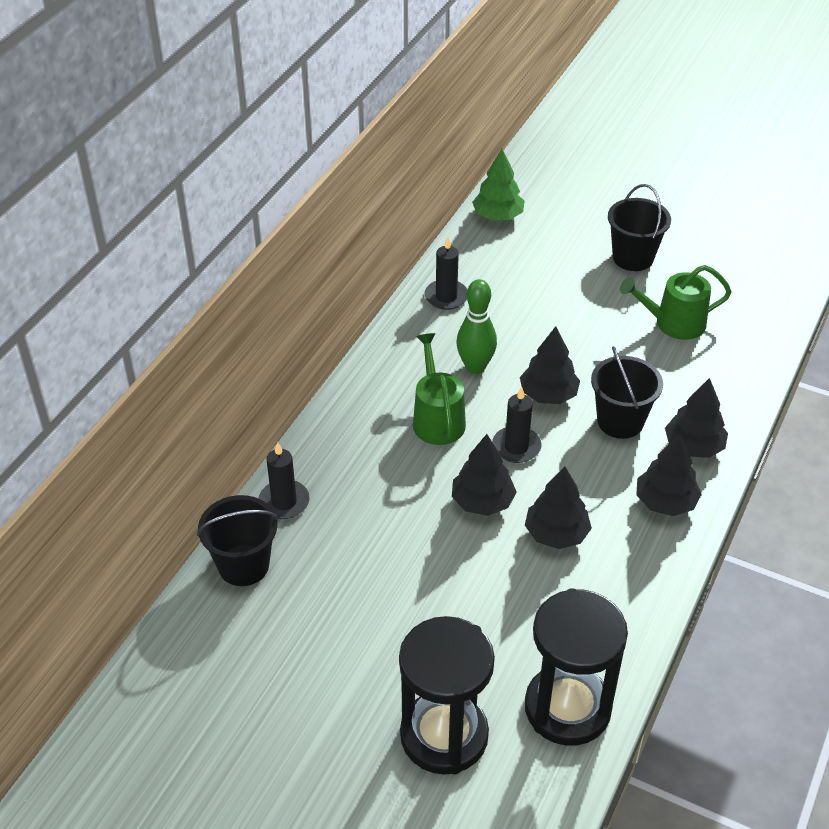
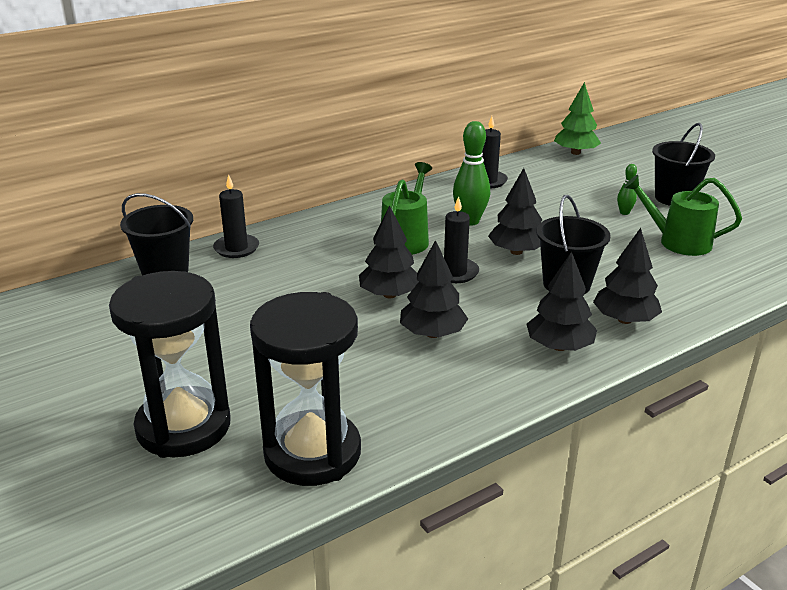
camera: 30 degrees right, 15 degrees down
(603, 298) = (624, 213): none -> green bowling pin

